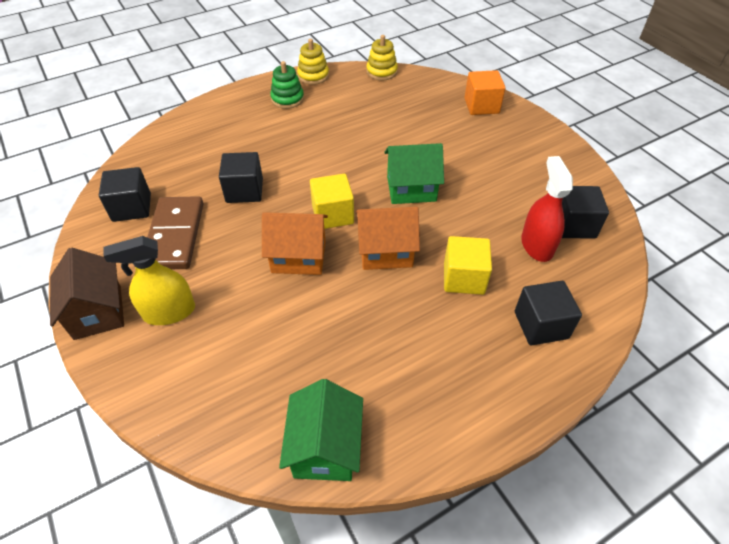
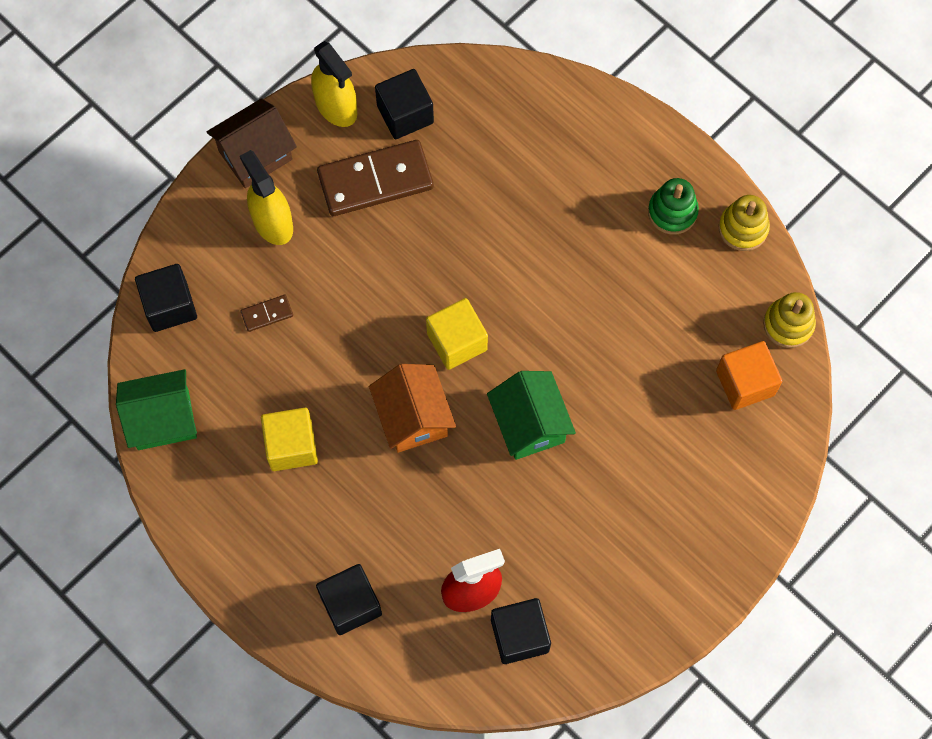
camera: 75 degrees right, 20 degrees up
(94, 247) = (336, 106): none -> yellow spray bottle
(244, 191) = (468, 226): black cube -> black cube (170, 306)
(254, 333) = (267, 314): none -> brown domino
(298, 257) = (379, 324): orange house -> none
(464, 278) = (396, 512): yellow cube -> yellow cube (291, 446)
(481, 106) = (745, 488): orange cube -> orange cube (745, 383)

